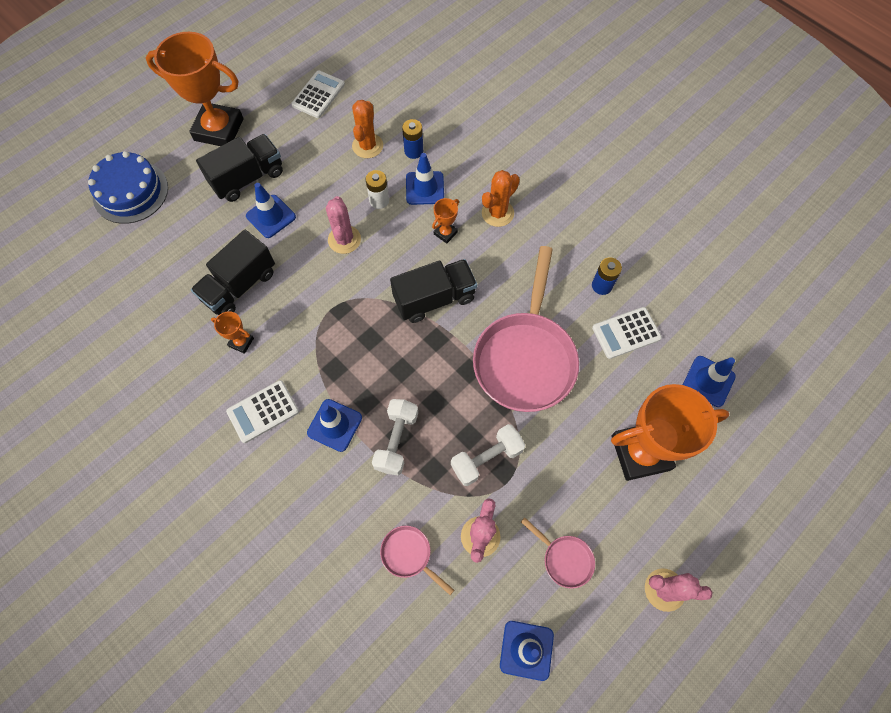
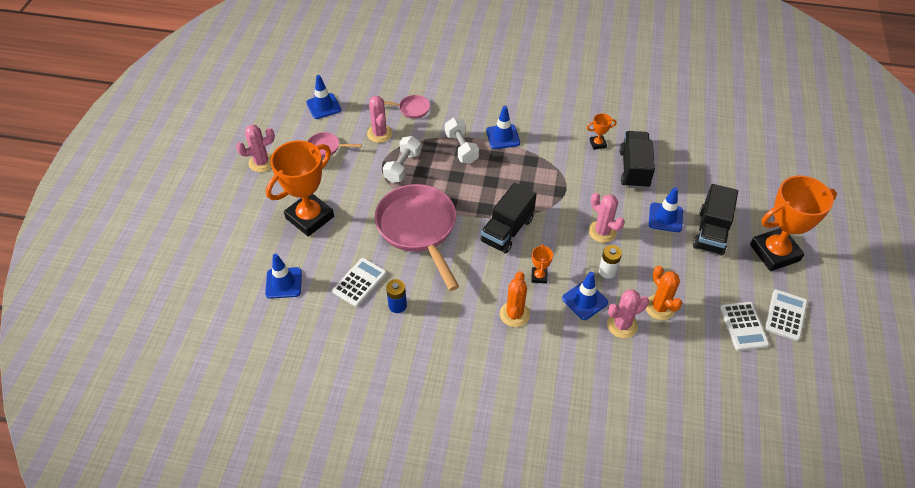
camera: 145 degrees right, 15 degrees down
(130, 192) = (769, 180): blue cake -> none
(263, 411) = (548, 122): white calculator -> white calculator (785, 315)
(413, 151) = (622, 325): blue battery -> pink cactus

